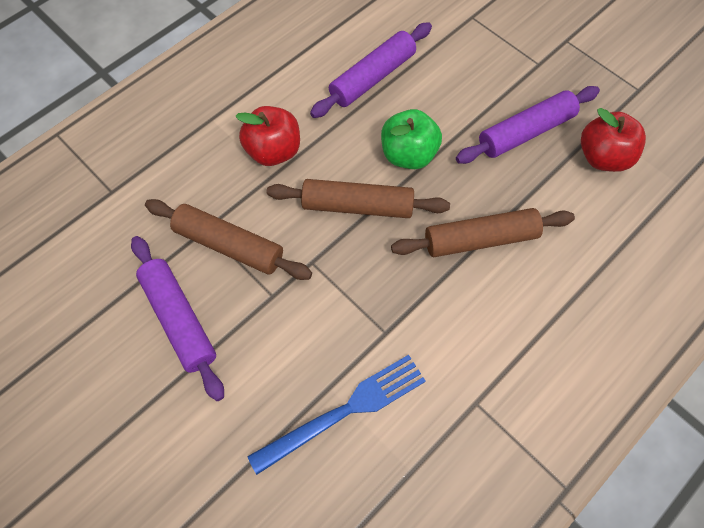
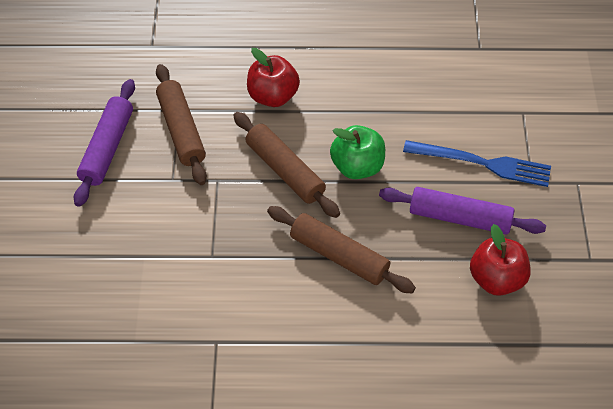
camera: 45 degrees right, 10 degrees down
(345, 411) = (137, 276): blue fork -> blue fork (482, 163)
(372, 77) = (395, 100): purple rolling pin -> none

